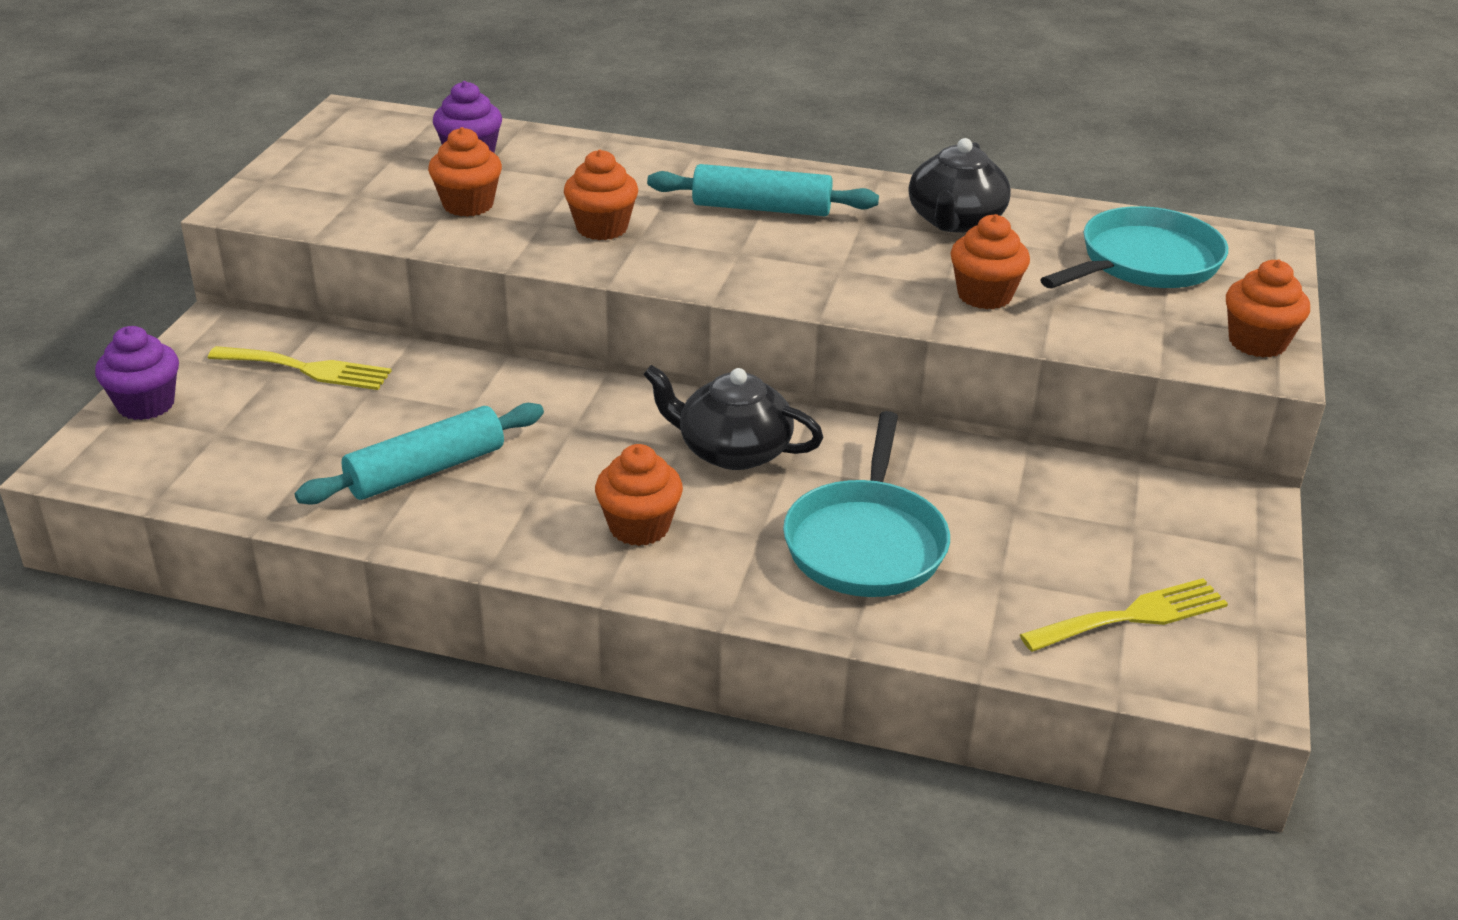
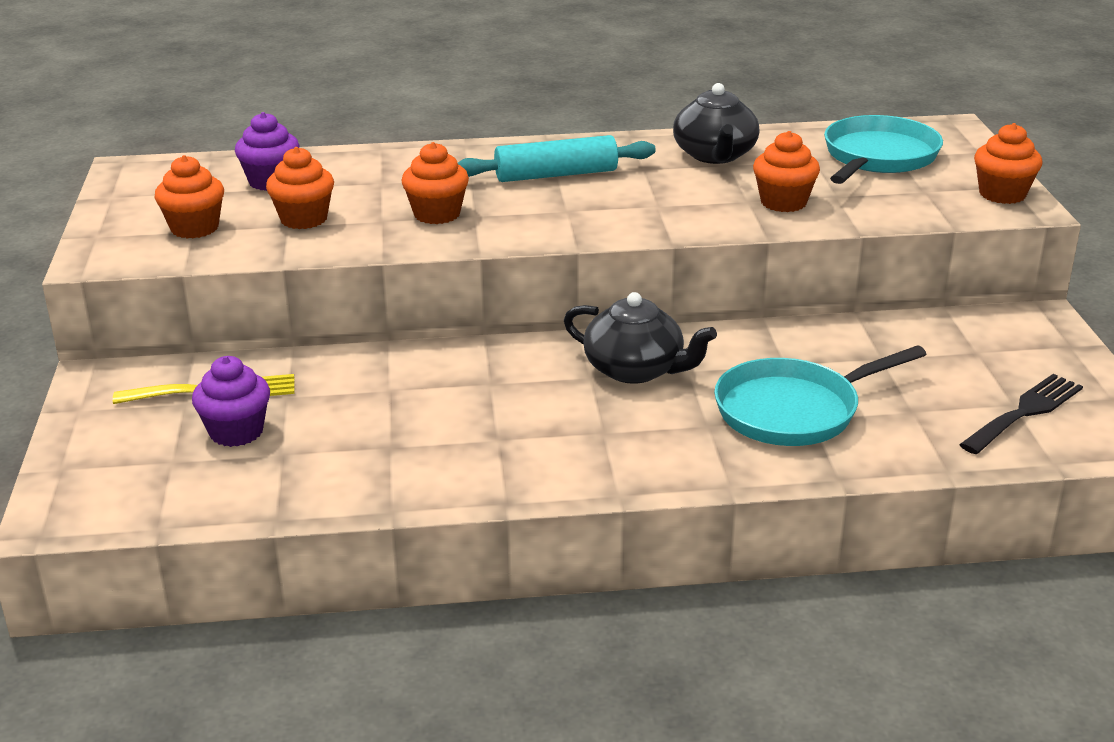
camera: 20 degrees left, 5 degrees down
(146, 404) = (82, 455): purple cupcake -> purple cupcake (236, 432)
(426, 470) = (390, 445): turquoise rolling pin -> none
(639, 527) = (607, 443): orange cupcake -> orange cupcake (194, 228)
(732, 450) = (635, 370): black teapot -> black teapot turned 150 degrees counterclockwise
(866, 542) = (793, 410): turquoise pan -> turquoise pan turned 75 degrees clockwise
(1132, 616) = (1025, 412): yellow fork -> black fork

